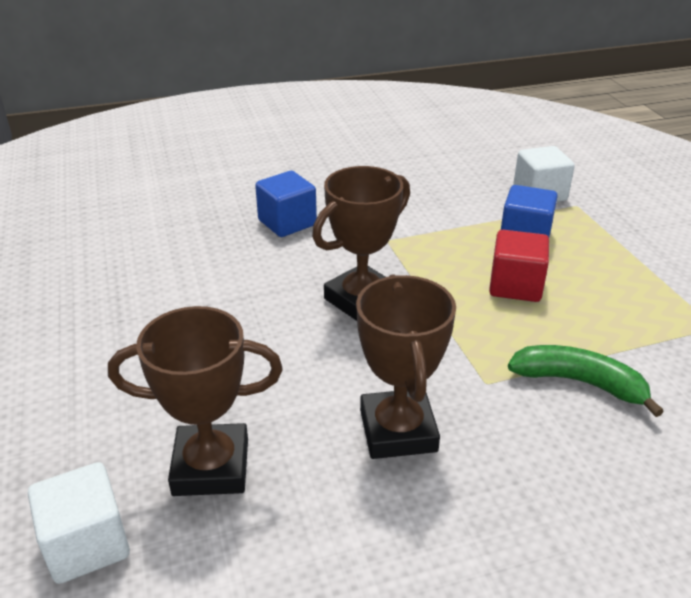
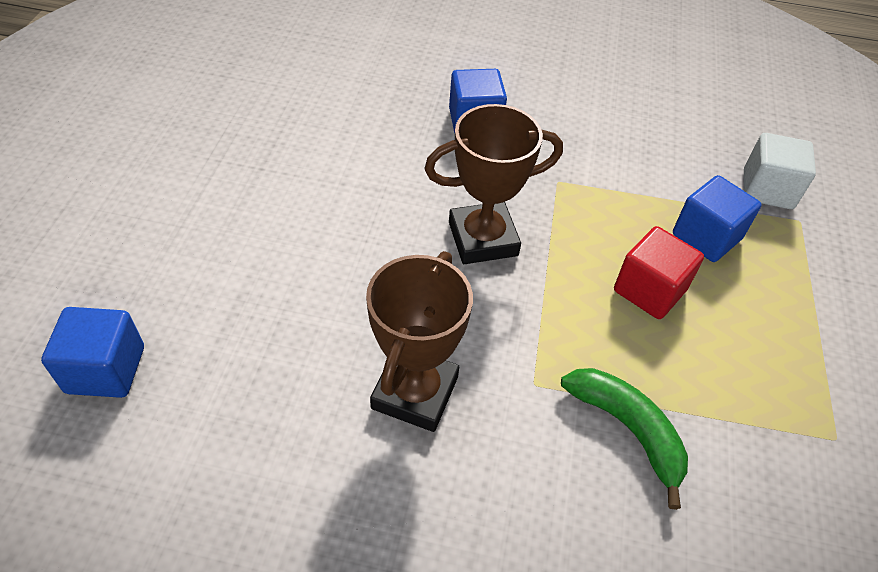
camera: 25 degrees right, 15 degrees up
(87, 544) = (105, 369): white cube -> blue cube
(211, 467) = (238, 348): brown trophy -> none

